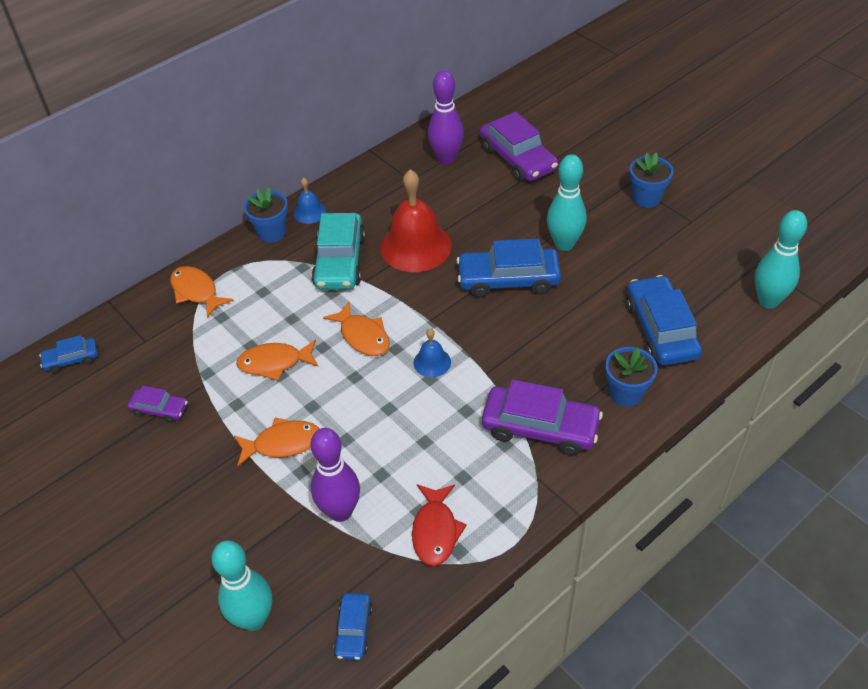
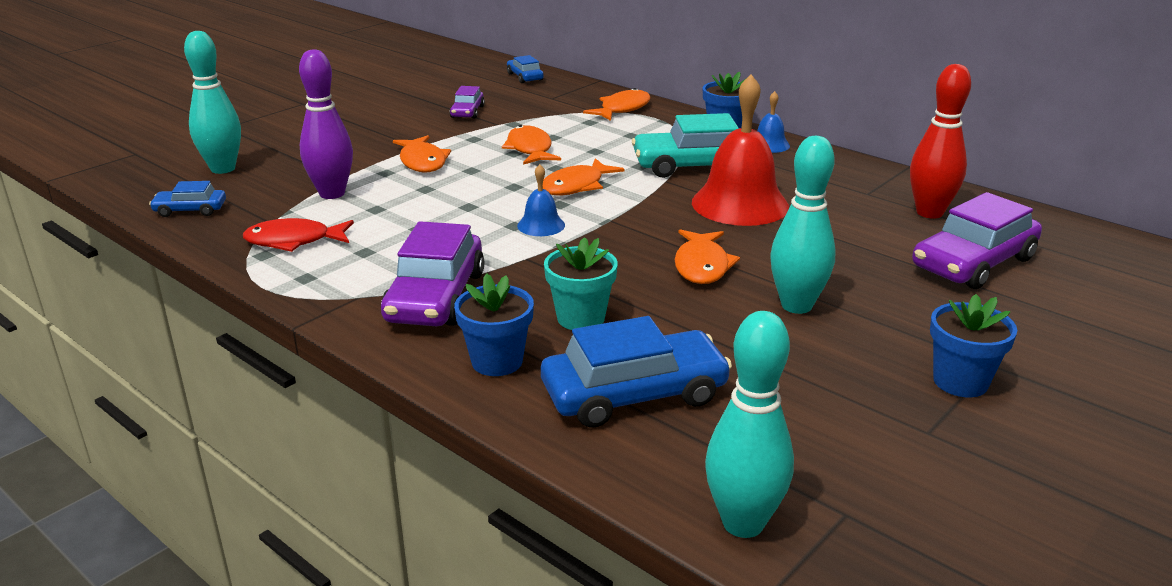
camera: 80 degrees right, 20 degrees down
(446, 159) = (929, 212): purple bowling pin -> red bowling pin
(508, 279) = (702, 266): blue car -> orange fish
(574, 348) = (580, 318): none -> turquoise flower pot

